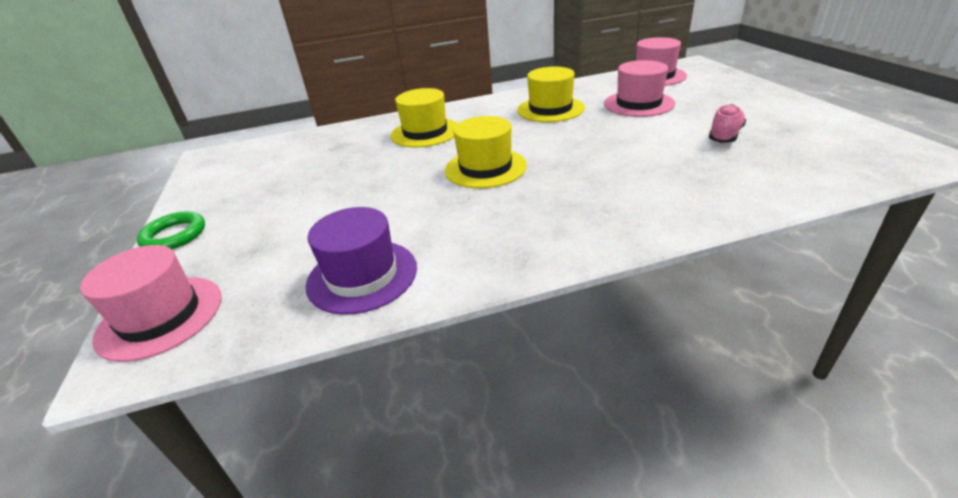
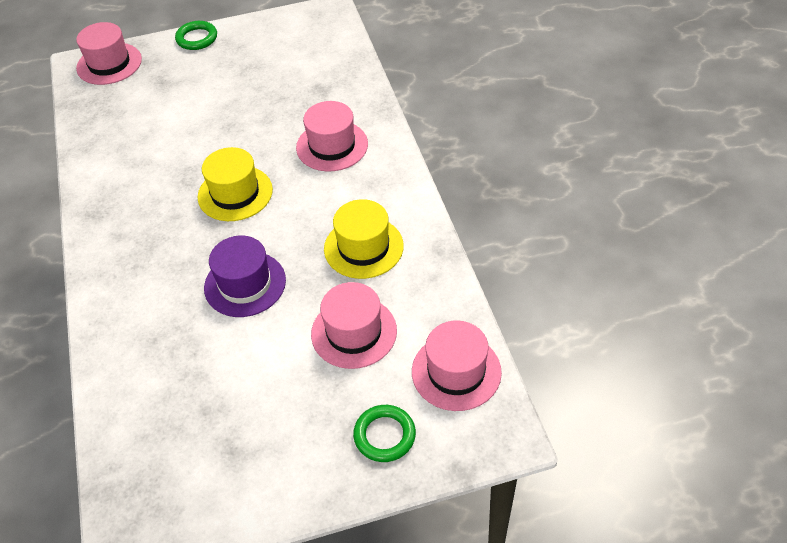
camera: 90 degrees right, 15 degrees up
(362, 276) = (110, 139): purple hat -> purple hat (245, 284)
(425, 132) = (332, 146): yellow hat -> pink hat
(721, 87) = (384, 435): none -> green ring
(725, 136) = (236, 388): pink shoe -> none

